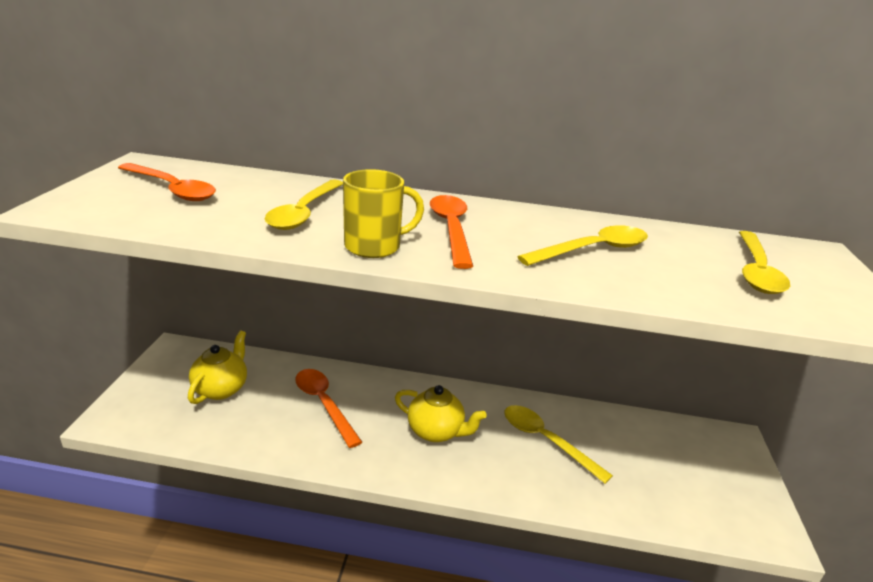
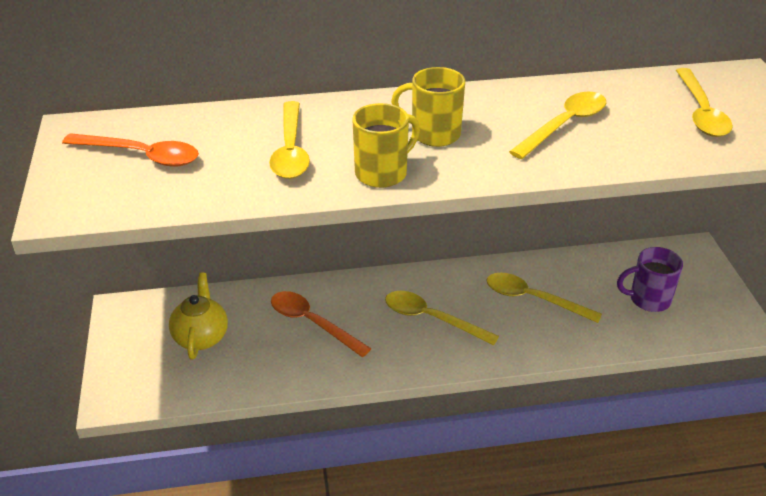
camera: 15 degrees left, 10 degrees up
(436, 431) = (432, 319): yellow teapot -> yellow spoon
(451, 229) = (434, 134): orange spoon -> yellow mug
(670, 475) = (648, 299): none -> purple mug

